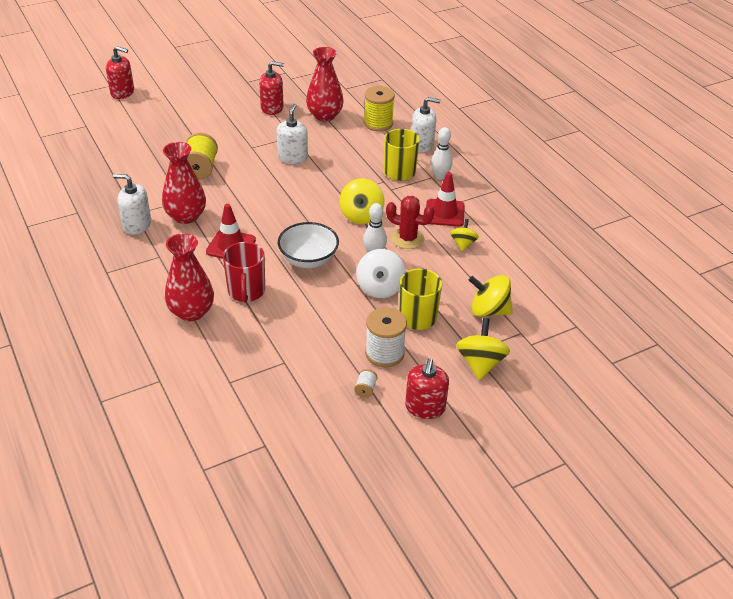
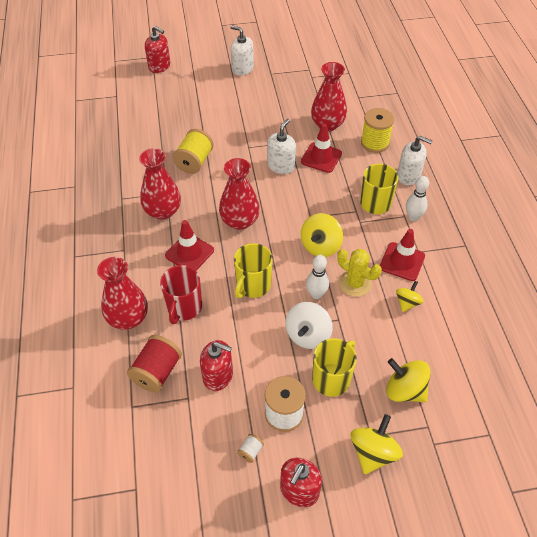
camera: 20 degrees right, 10 degrees up
(137, 225) = (118, 211): white soap dispenser -> white soap dispenser (242, 69)
(243, 349) = (157, 372): none -> red spool
(271, 210) = (240, 221): none -> red vase
(272, 108) = (282, 107): red soap dispenser -> red soap dispenser (218, 376)
(308, 259) = (253, 285): white bowl -> yellow mug
(330, 144) = (321, 157): none -> red traffic cone
(407, 238) = (355, 283): red cactus -> yellow cactus

